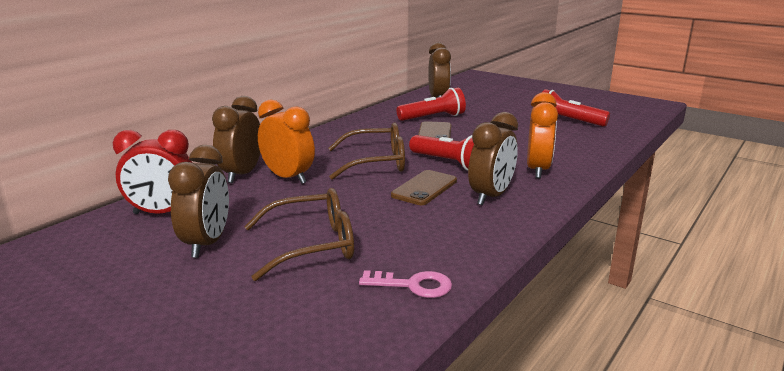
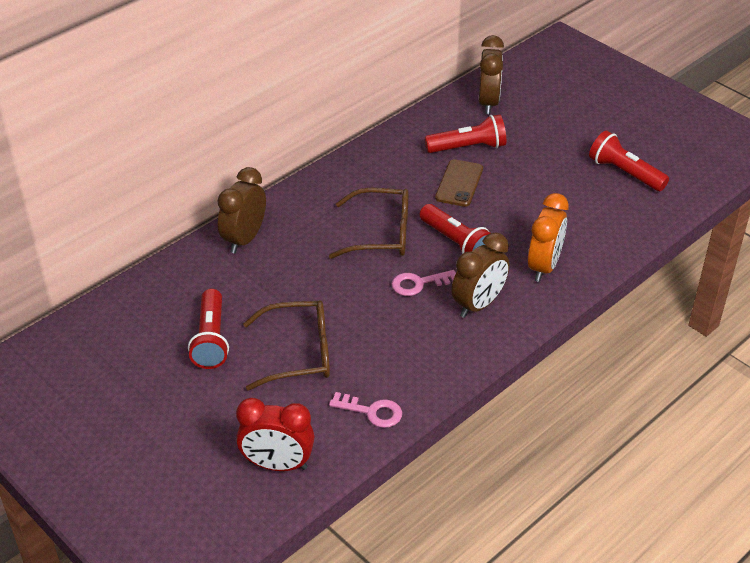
camera: 10 degrees right, 20 degrees up
(162, 213) = (172, 292): red clock -> red clock (277, 465)
(207, 243) = (211, 340): brown clock -> red flashlight
(288, 178) = (289, 250): orange clock -> none
(424, 188) = (418, 284): brown phone -> pink key

